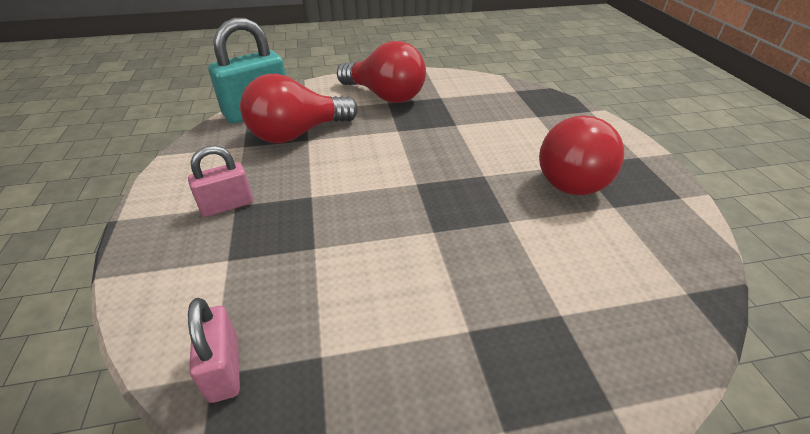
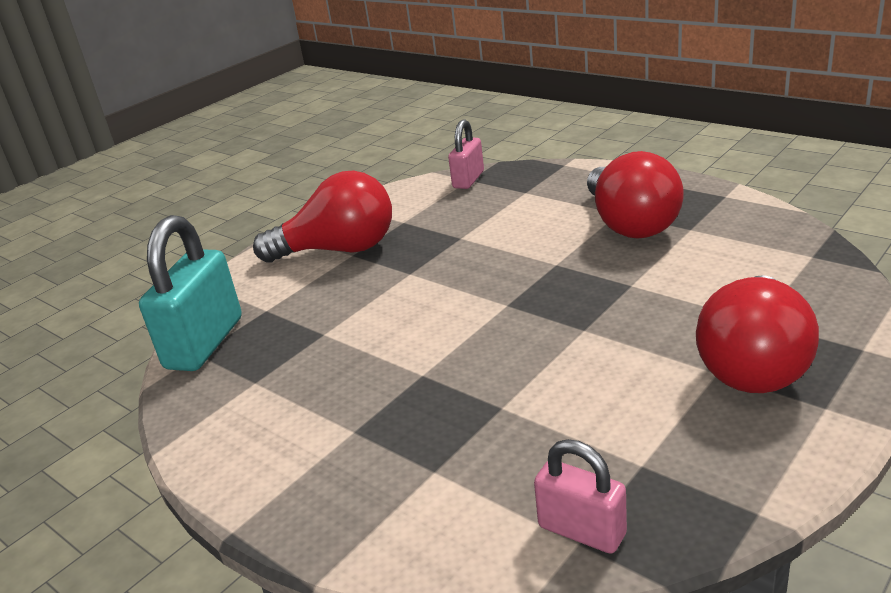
camera: 35 degrees left, 10 degrees down
(227, 205) = (345, 436): pink padlock -> pink padlock (468, 180)
(297, 134) = (301, 335): red light bulb -> red light bulb (754, 364)

